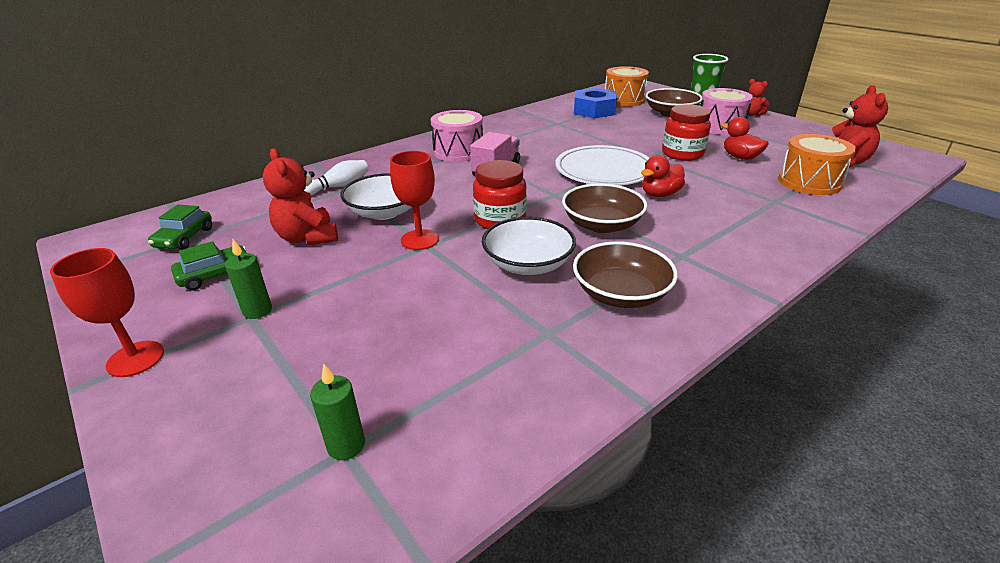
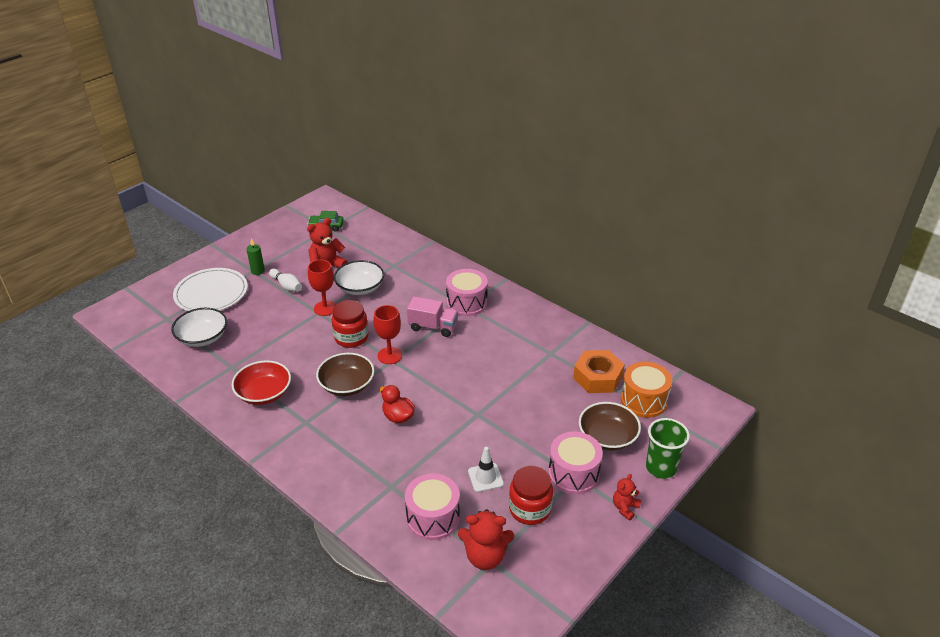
camera: 80 degrees right, 5 degrees up
(135, 359) = (226, 251): red goblet -> red goblet (389, 355)
(215, 275) = (289, 249): green car -> none
(339, 187) = (395, 261): white bowling pin -> white bowling pin (286, 286)
(346, 445) = (169, 318): green candle -> none
(528, 264) = (297, 354): white bowl -> white bowl (202, 337)
(594, 110) = (598, 377): blue nut -> orange nut
(604, 170) = (441, 385): white plate -> white plate (211, 293)
(621, 294) = (264, 393): brown bowl -> red bowl
(682, 154) = (487, 437): red jar -> red jar (530, 509)
(740, 157) = (485, 477): red duck -> white traffic cone
(809, 182) = (433, 517): orange drum -> pink drum

